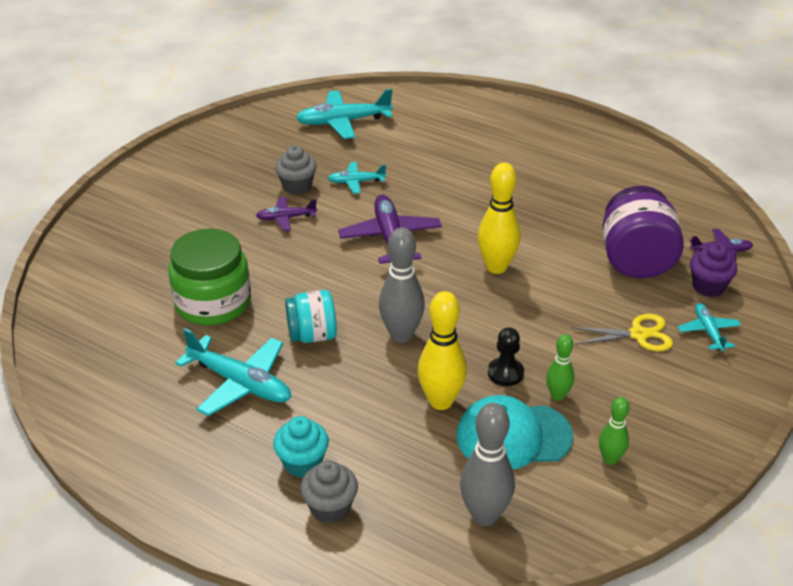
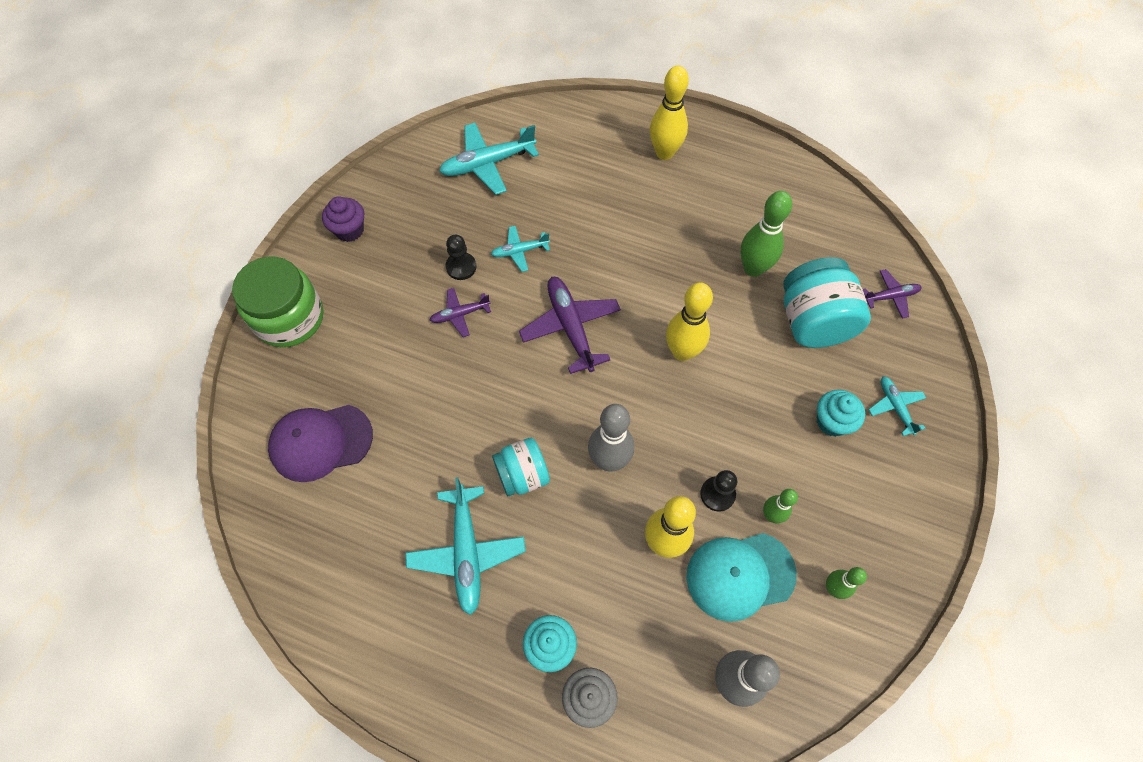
camera: 10 degrees left, 25 degrees up
(126, 289) = (321, 442): none -> purple cap
(213, 303) = (414, 447): green jar -> green jar (289, 318)
(240, 383) = (466, 552): turquoise plane -> turquoise plane turned 60 degrees clockwise
(297, 186) = (461, 267): grey cupcake -> black pawn
(515, 130) = (664, 153): none -> yellow bowling pin
(583, 217) = (753, 268): none -> green bowling pin
(636, 260) = (813, 322): purple jar -> turquoise jar
(638, 334) = (832, 422): yellow scissors -> turquoise cupcake
(708, 287) = (886, 347): purple cupcake -> purple cupcake (349, 230)

